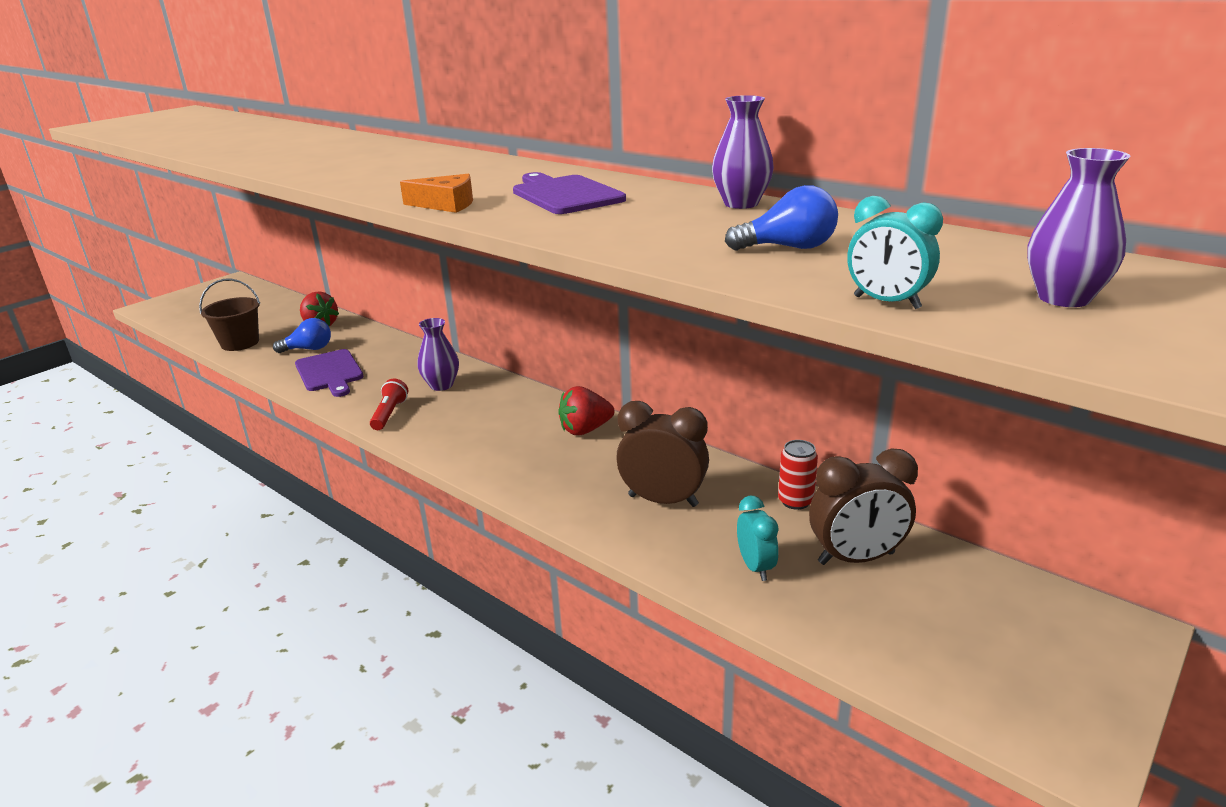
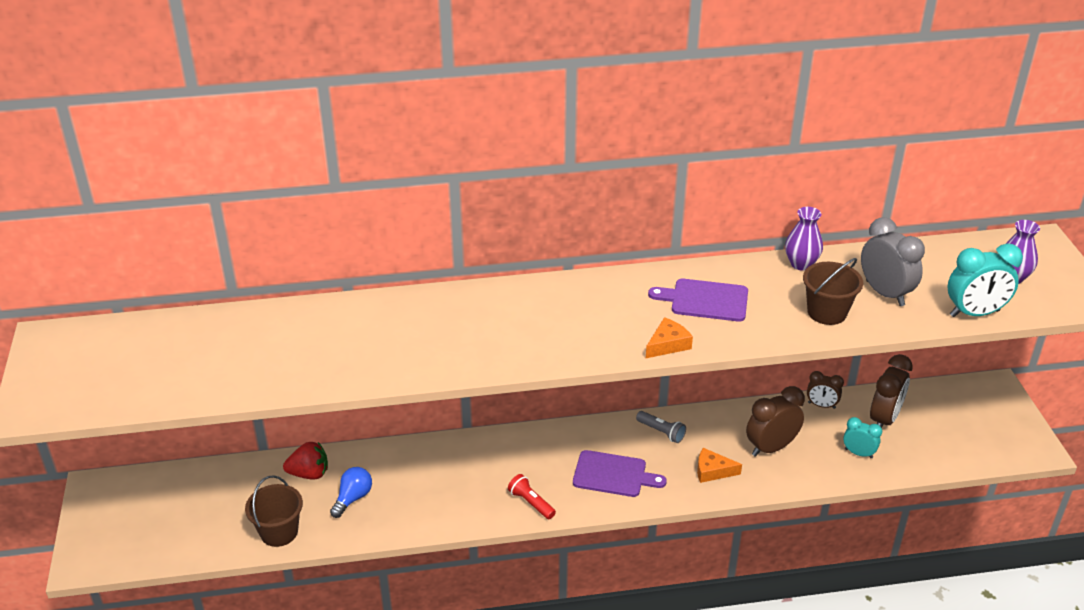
camera: 50 degrees left, 10 degrees up
(330, 372) = (417, 504): purple cutting board -> purple cutting board (613, 474)
(441, 385) = (517, 460): purple vase -> none
(567, 482) = (712, 471): none -> orange cheese
(585, 430) = (661, 432): red strawberry -> grey flashlight
(666, 236) = (827, 312): none -> brown bucket
(788, 248) = (885, 293): blue light bulb -> grey clock
(795, 501) = (821, 405): red can -> brown clock
(886, 302) = (974, 313): turquoise clock -> turquoise clock, size x1.67

